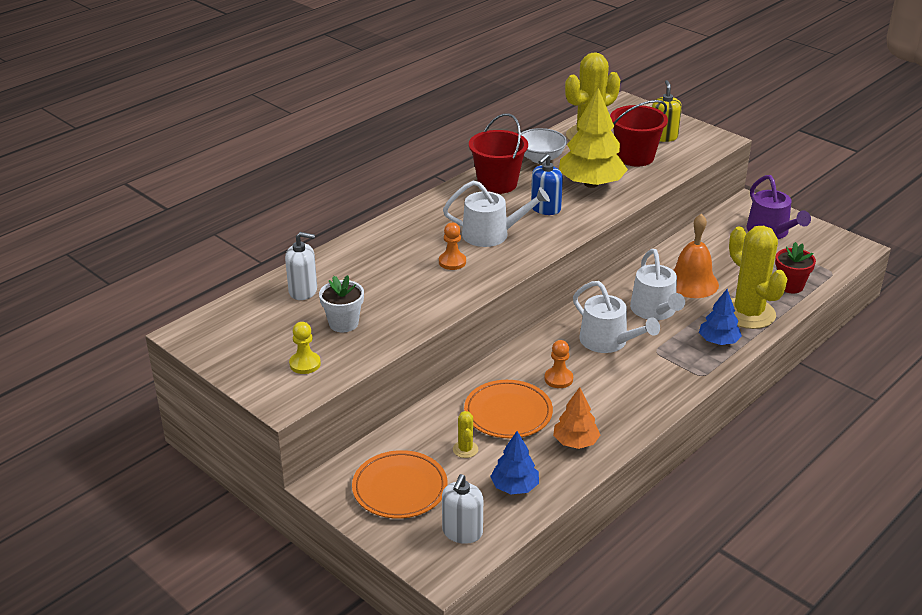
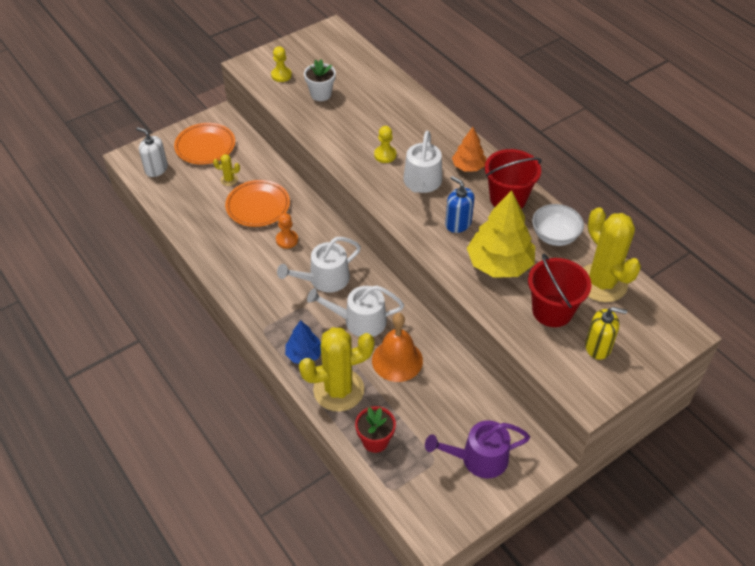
camera: 100 degrees right, 15 degrees up
(303, 291) = (366, 78): white soap dispenser -> none
(452, 262) = (385, 155): orange pawn -> yellow pawn
(515, 487) = (184, 198): blue tree -> none
(575, 442) = (214, 236): orange tree -> orange tree (468, 167)

